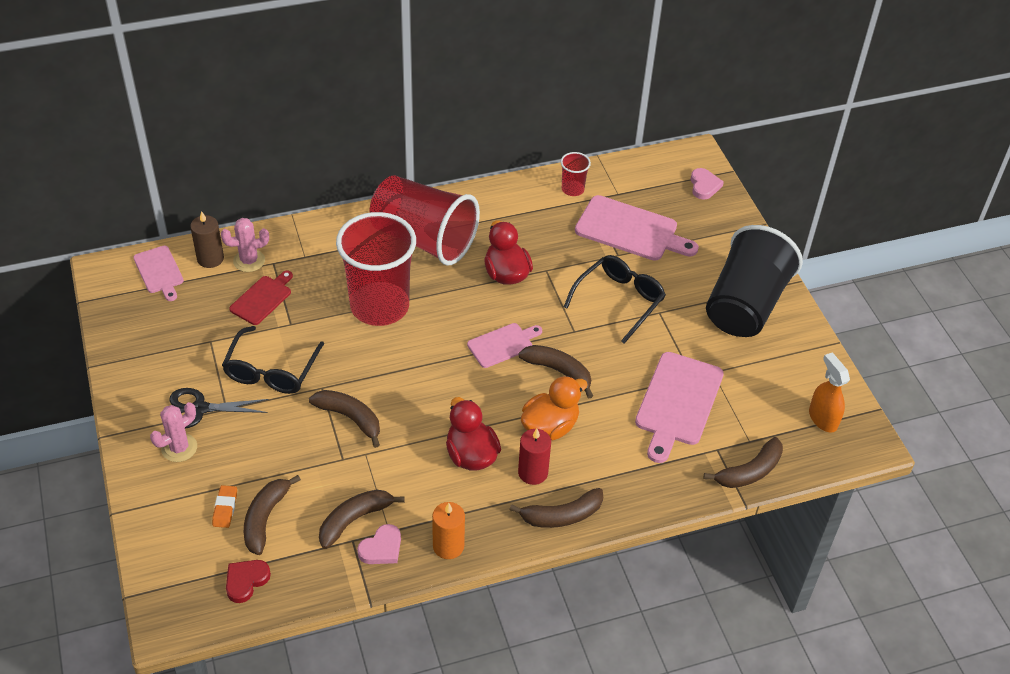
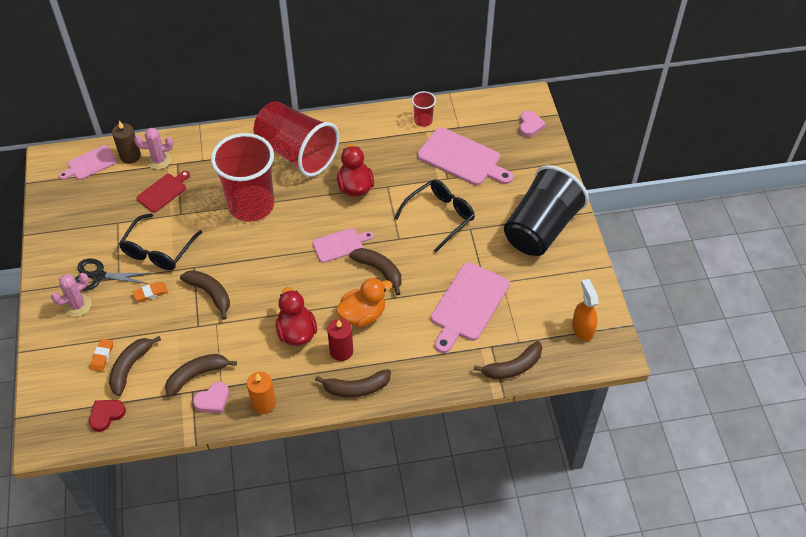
camera: 10 degrees right, 5 degrees up
(159, 272) = (90, 164): pink cutting board -> pink cutting board turned 75 degrees clockwise
(272, 424) = (151, 293): none -> orange eraser

